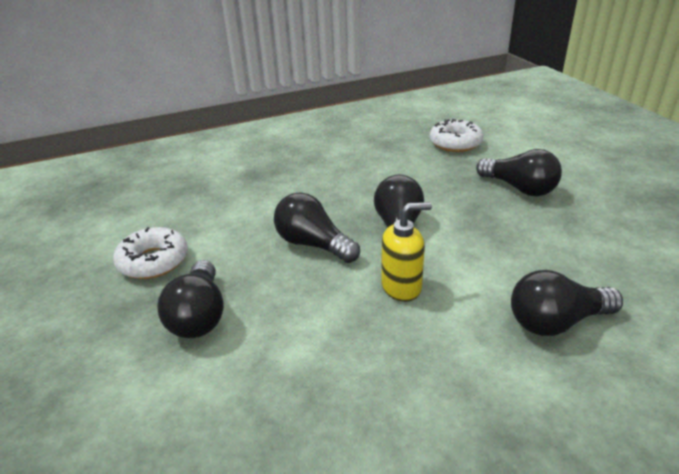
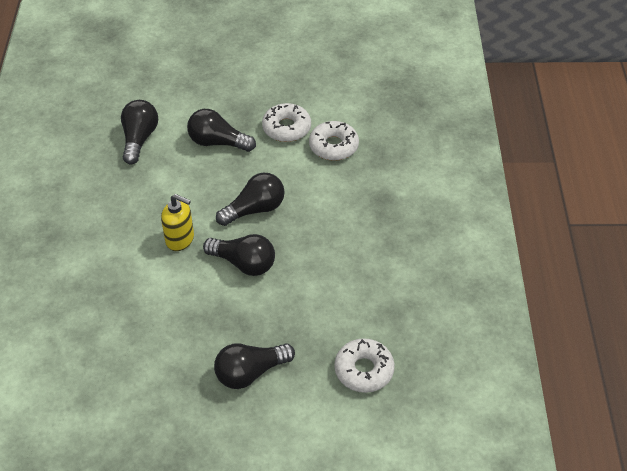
camera: 110 degrees right, 15 degrees up
(181, 219) = (333, 146): none -> white donut
(402, 287) = (180, 239): yellow soap dispenser -> yellow soap dispenser turned 75 degrees counterclockwise
(556, 322) = (100, 300): black light bulb -> black light bulb (139, 139)

